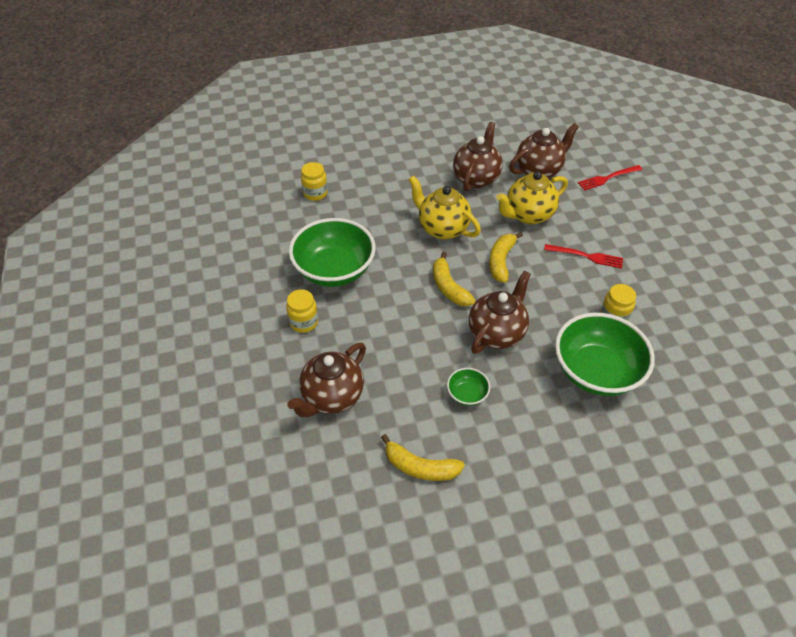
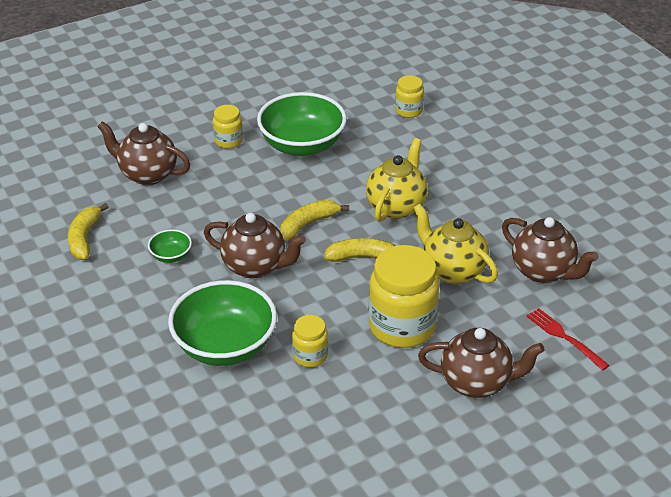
camera: 75 degrees right, 10 degrees down
(476, 178) = (497, 220): brown teapot -> brown teapot (476, 383)
(586, 256) = (402, 327): red fork -> yellow jar

